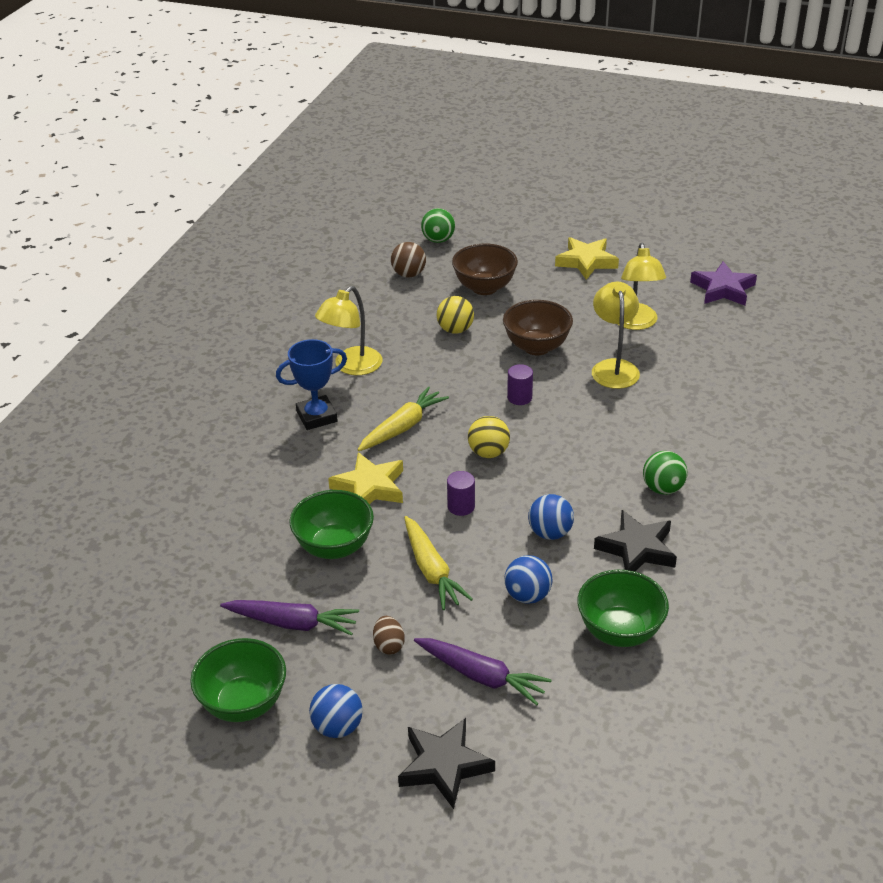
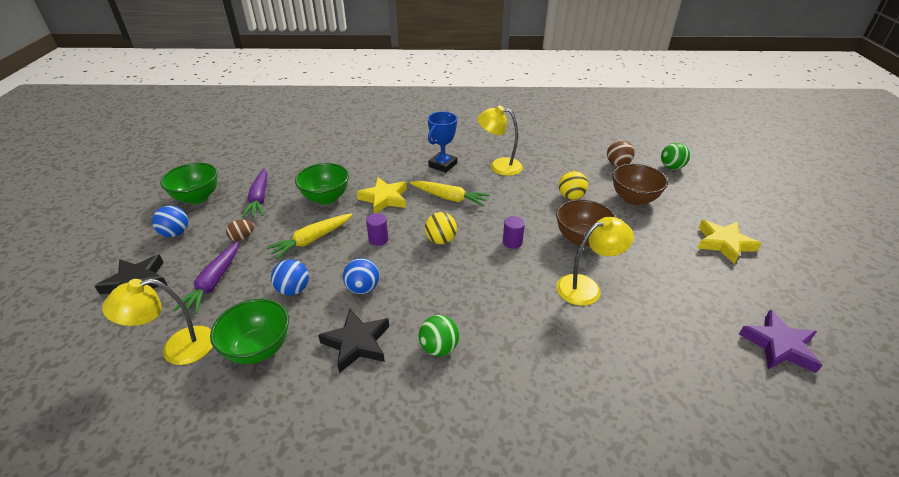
camera: 70 degrees right, 0 degrees up
(317, 416) = (442, 165): blue trophy -> blue trophy turned 75 degrees clockwise
(636, 323) = (662, 290): yellow lamp -> yellow lamp (177, 348)

